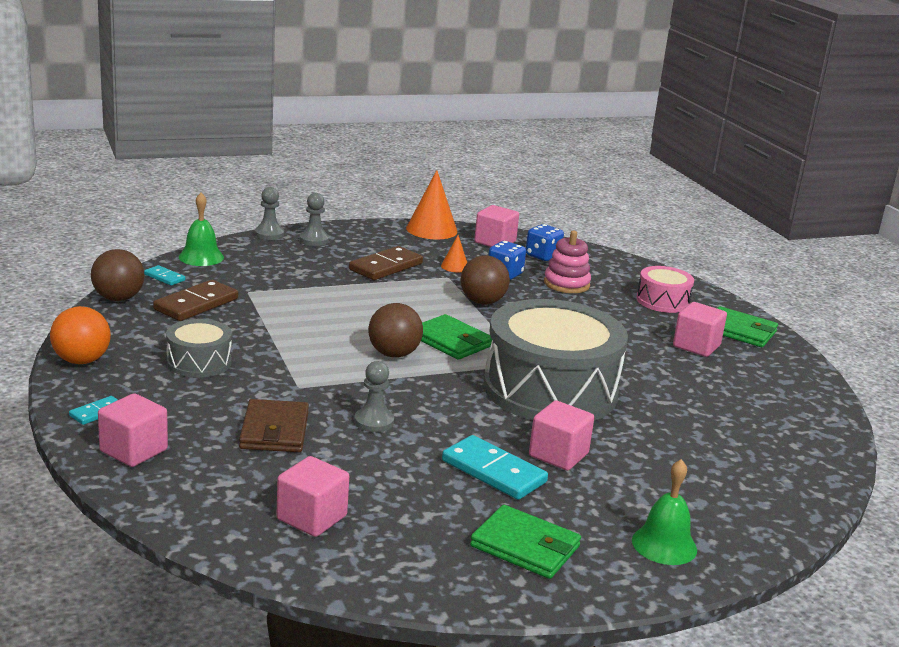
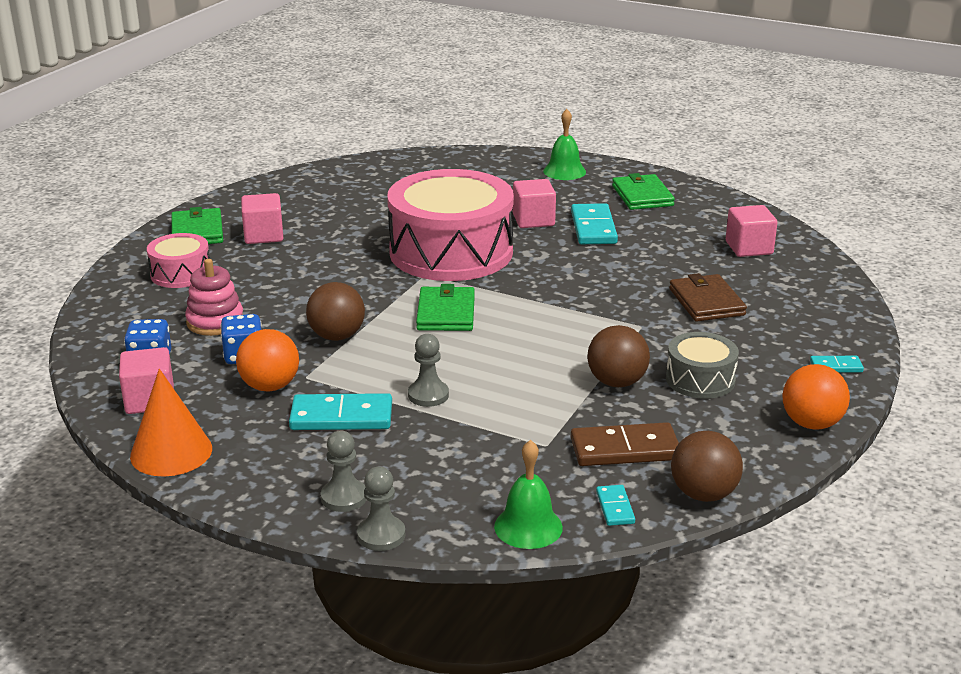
camera: 130 degrees left, 5 degrees up
(133, 451) = (830, 327): pink cube -> none
(274, 430) = (706, 302): brown wallet -> brown wallet turned 60 degrees counterclockwise
(374, 422) = (623, 281): grey pawn -> grey pawn (428, 395)
(386, 267) = (341, 417): brown domino -> turquoise domino
(393, 354) = (517, 321): brown ball -> brown ball (616, 382)
(455, 266) = (270, 386): orange cone -> orange ball
(550, 390) = (451, 252): grey drum -> pink drum

